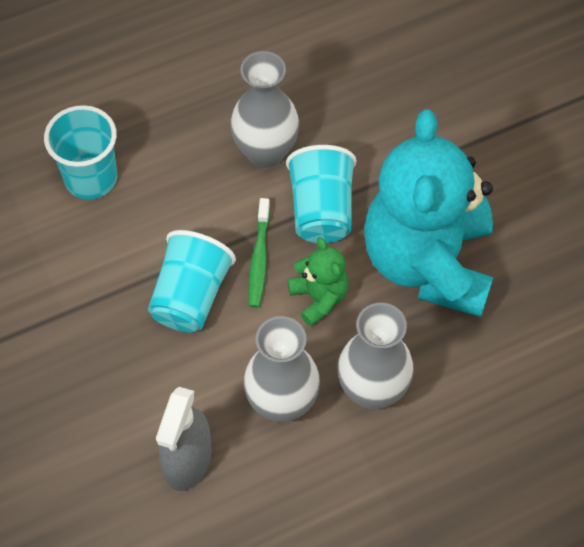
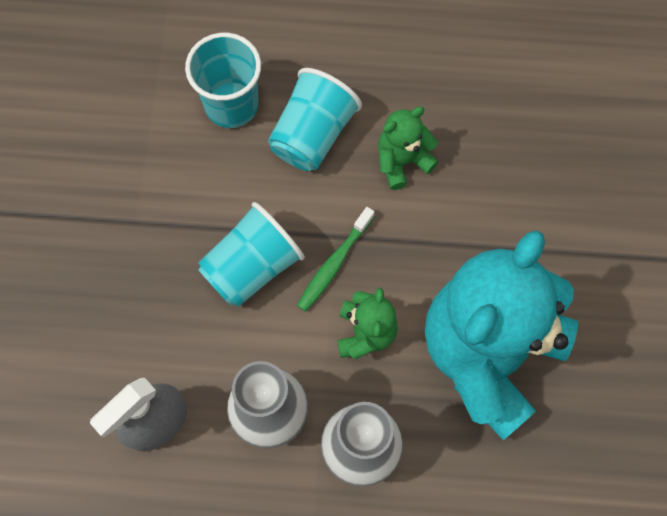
camera: 30 degrees right, 10 degrees up
(265, 152) = (402, 161): grey vase -> green teddy bear
(321, 210) = (419, 246): turquoise cup -> turquoise cup (312, 134)

